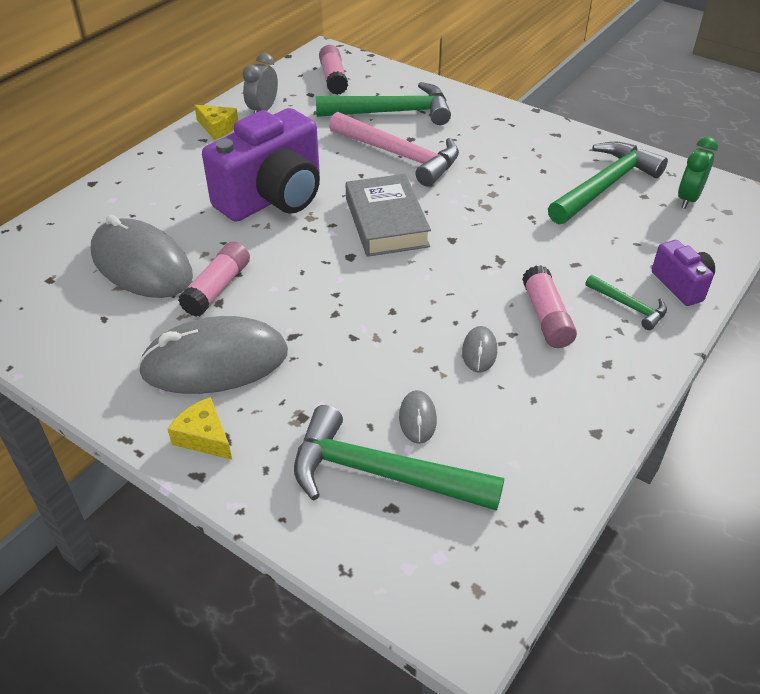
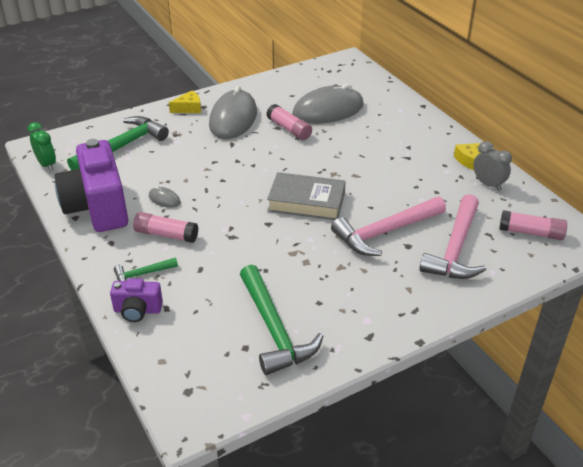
camera: 115 degrees right, 5 degrees down
(273, 198) = (365, 164): purple camera -> purple camera (98, 207)
(392, 112) = (455, 248): green hammer -> pink hammer
(417, 418) = (141, 165): grey mouse -> none
(688, 199) = (221, 374): green clock -> green clock (47, 164)

